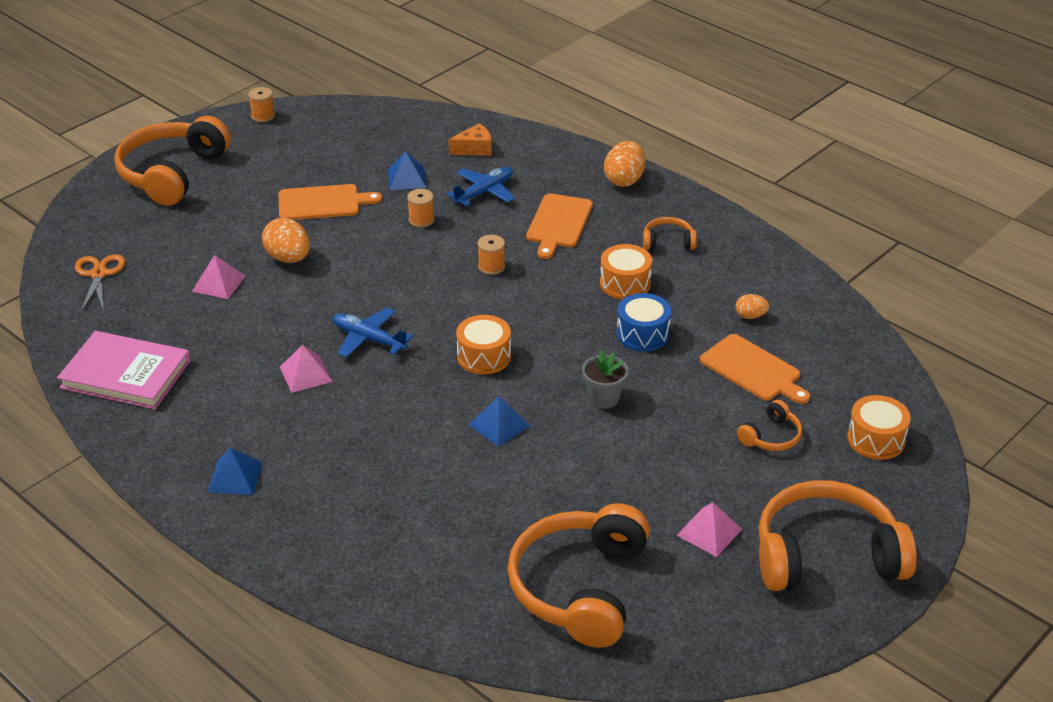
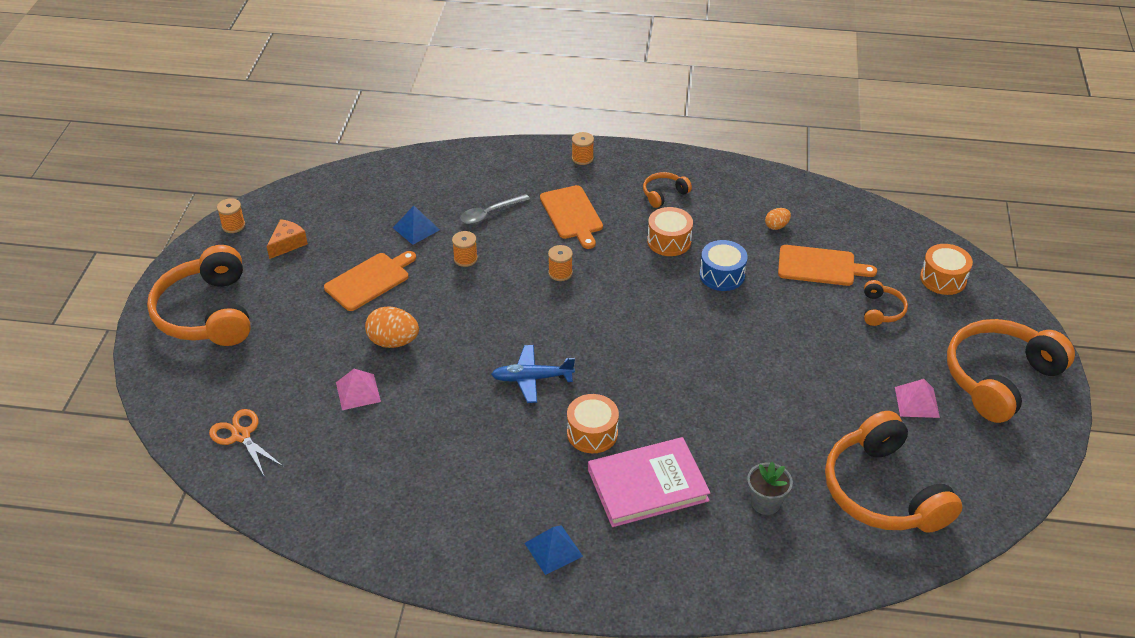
camera: 35 degrees left, 5 degrees up
(125, 374) = (366, 512): pink book -> pink book (647, 485)
(306, 374) = (514, 433): pink pyramid -> none
(474, 149) = (443, 180): orange cheese -> orange cheese (287, 244)
(484, 192) = (489, 213): blue plane -> grey spoon
(484, 356) = (632, 349): orange drum -> orange drum (592, 433)
(499, 425) = (700, 397): blue pyramid -> none
(604, 398) = (748, 338): grey flower pot -> grey flower pot (765, 502)
(624, 180) = (582, 158): orange egg -> orange spool

